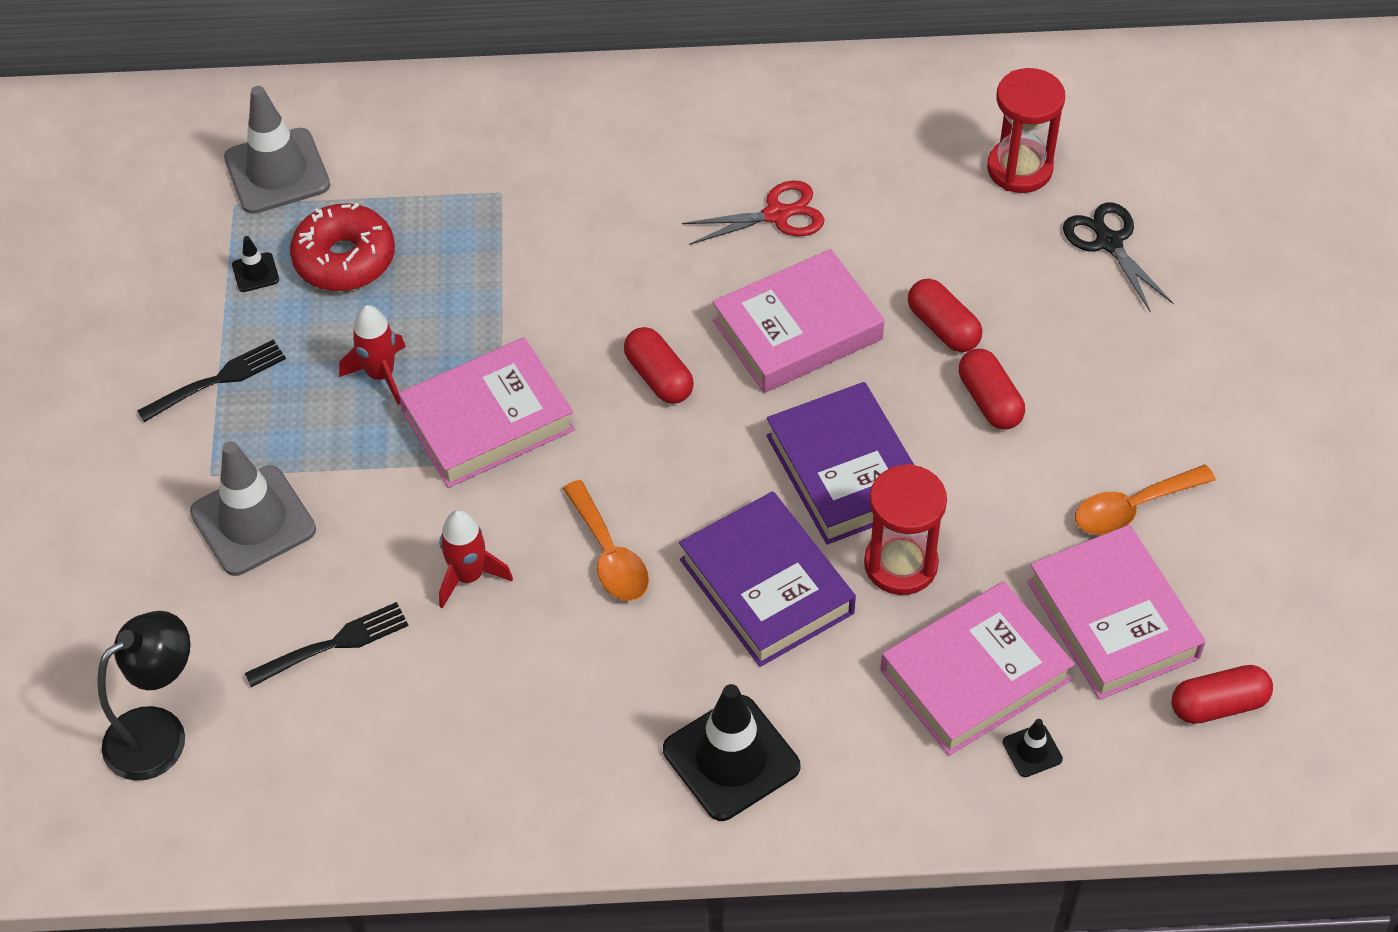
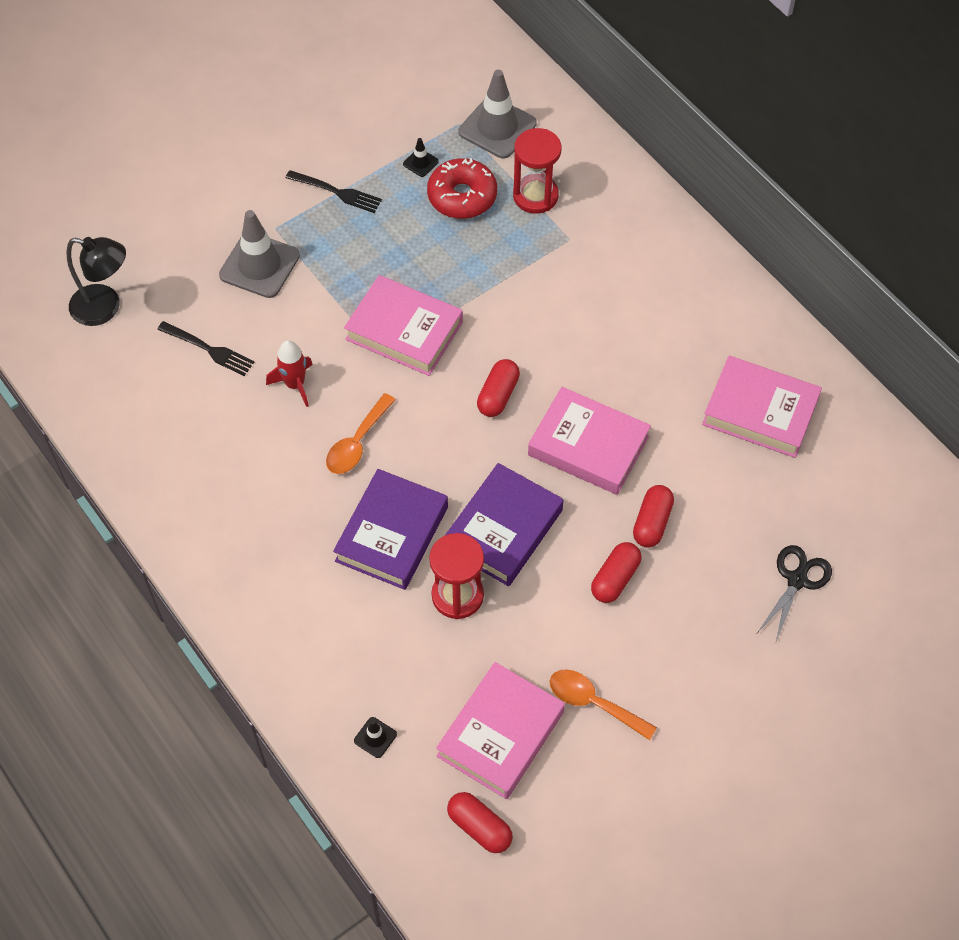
camera: 55 degrees right, 5 degrees up
(381, 375) = (396, 262): red rocket -> none
(731, 758) = (265, 581): black traffic cone -> none
(776, 215) = (667, 385): red scissors -> none
(975, 675) = (407, 678): pink book -> pink book (760, 412)
(1019, 169) = (816, 497): red hourglass -> red hourglass (535, 196)

